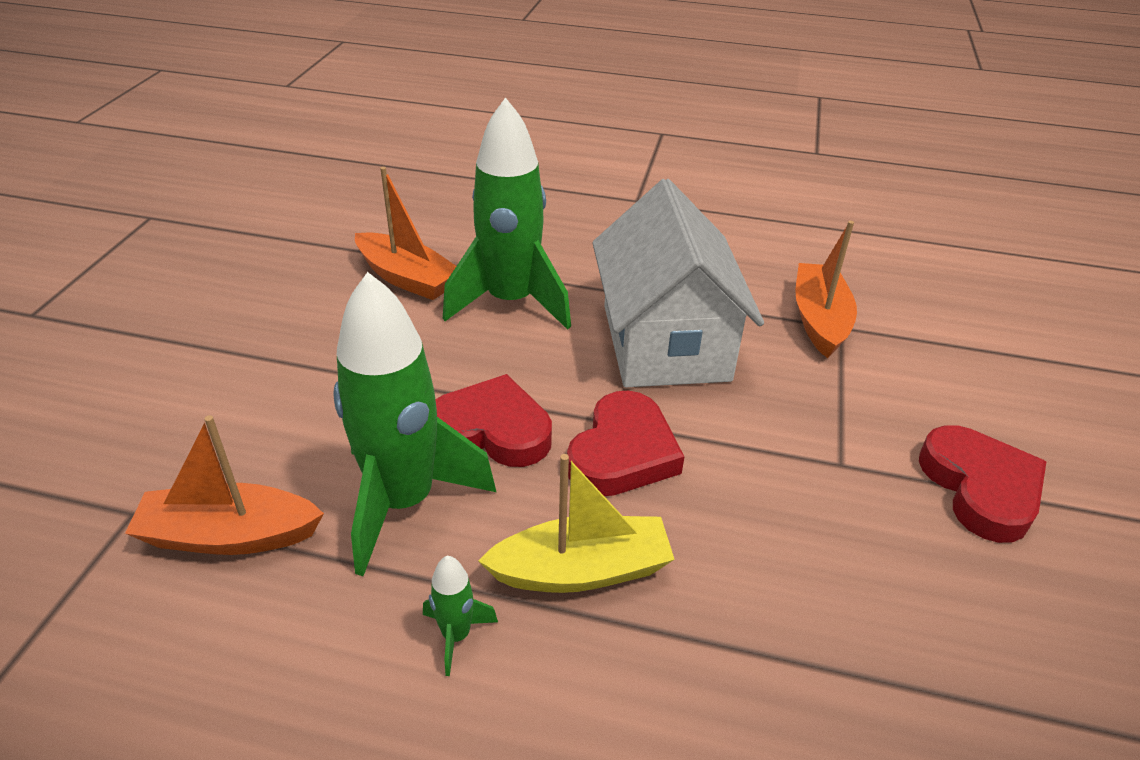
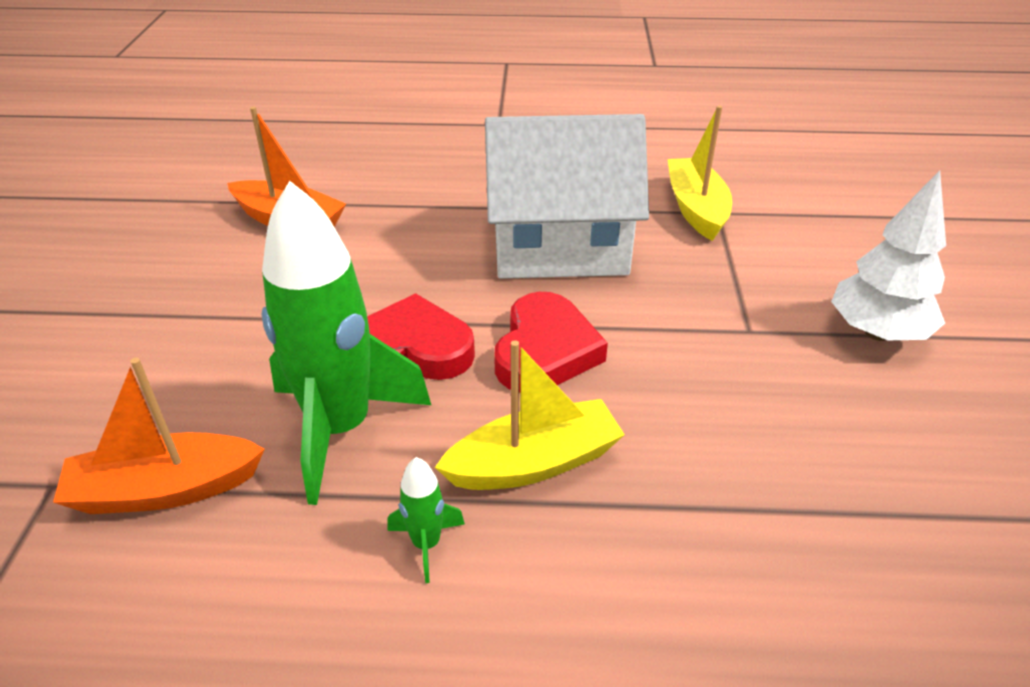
camera: 10 degrees left, 0 degrees up
(511, 302) = (400, 230): green rocket -> none
(665, 342) = (559, 247): white house -> white house turned 75 degrees counterclockwise
(819, 320) = (696, 209): orange boat -> yellow boat
(980, 488) = (877, 332): red heart -> white tree

